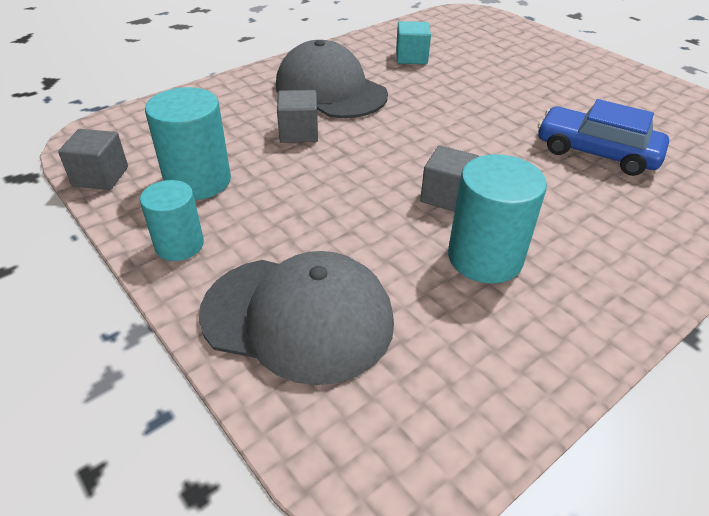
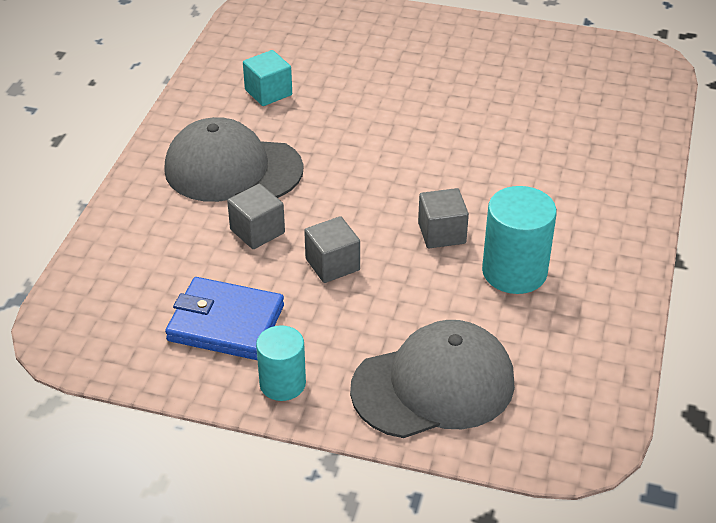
camera: 35 degrees left, 0 degrees up
(100, 176) = (130, 365): grey cube -> grey cube (332, 264)
(198, 181) = (226, 323): turquoise cylinder -> blue wallet
(596, 152) = (516, 134): blue car -> none

